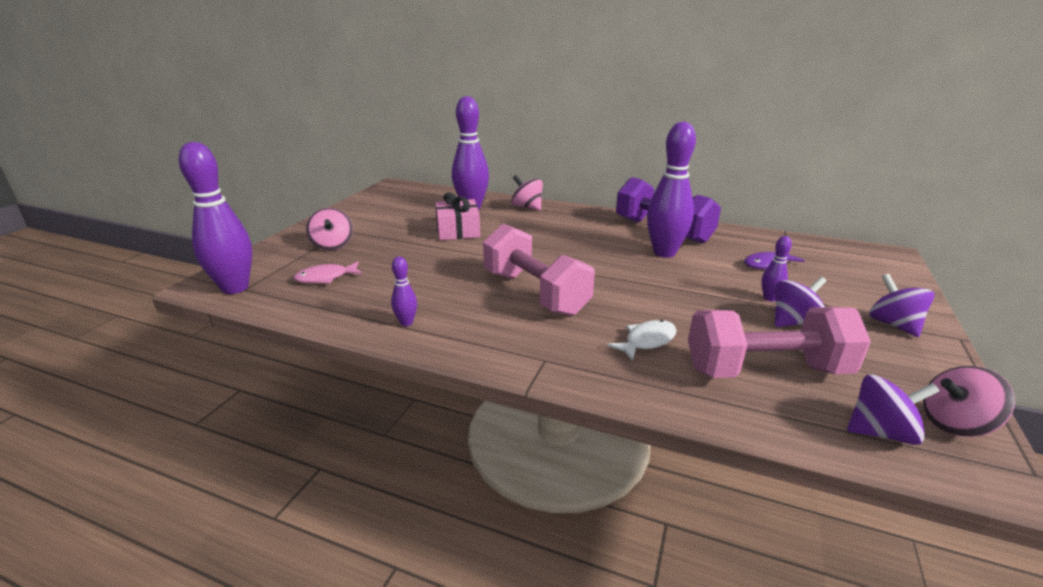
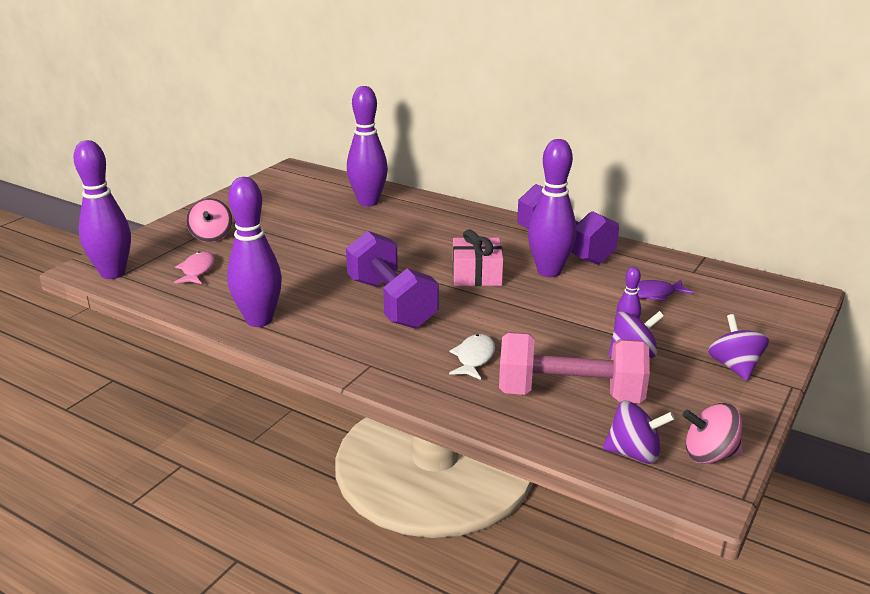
camera: 10 degrees right, 0 degrees up
(326, 278) = (197, 270): pink fish -> pink fish turned 105 degrees clockwise
(406, 322) = (259, 320): purple bowling pin -> purple bowling pin, size x2.22
(458, 231) = (342, 229): pink gift -> pink gift (476, 274)
(527, 207) = (429, 206): pink spinning top -> none
(535, 293) = (391, 303): pink dumbbell -> purple dumbbell
(647, 341) = (474, 358): white fish -> white fish turned 45 degrees counterclockwise

